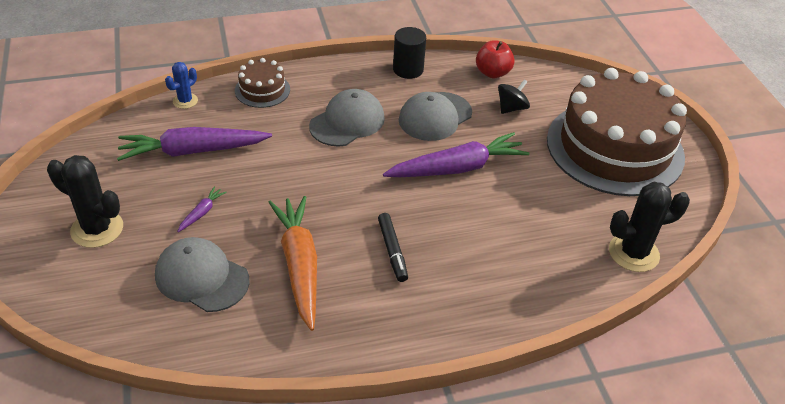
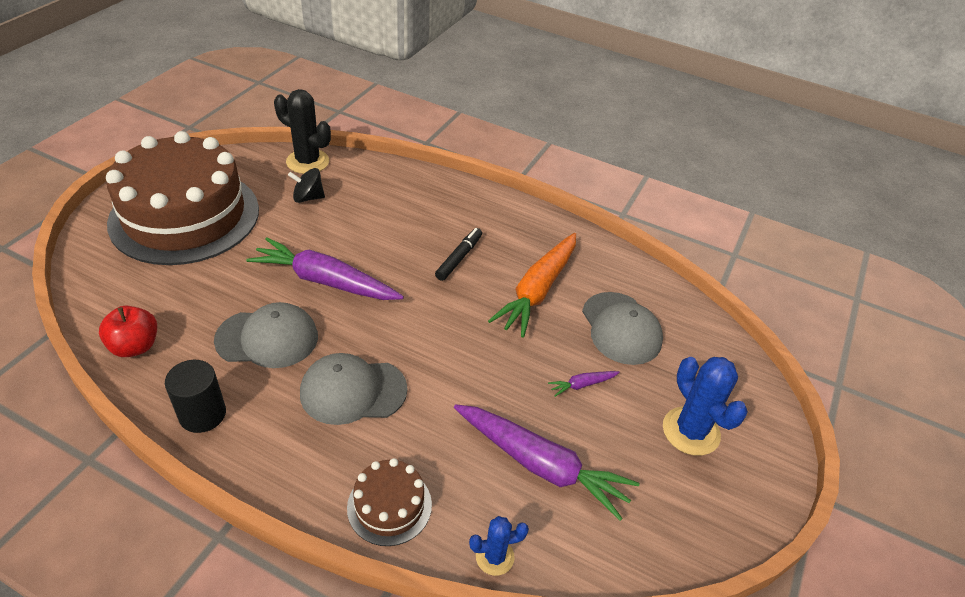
camera: 140 degrees left, 0 degrees up
(97, 229) = (691, 431): black cactus -> blue cactus
(511, 108) = (191, 299): black spinning top -> black spinning top (308, 198)

